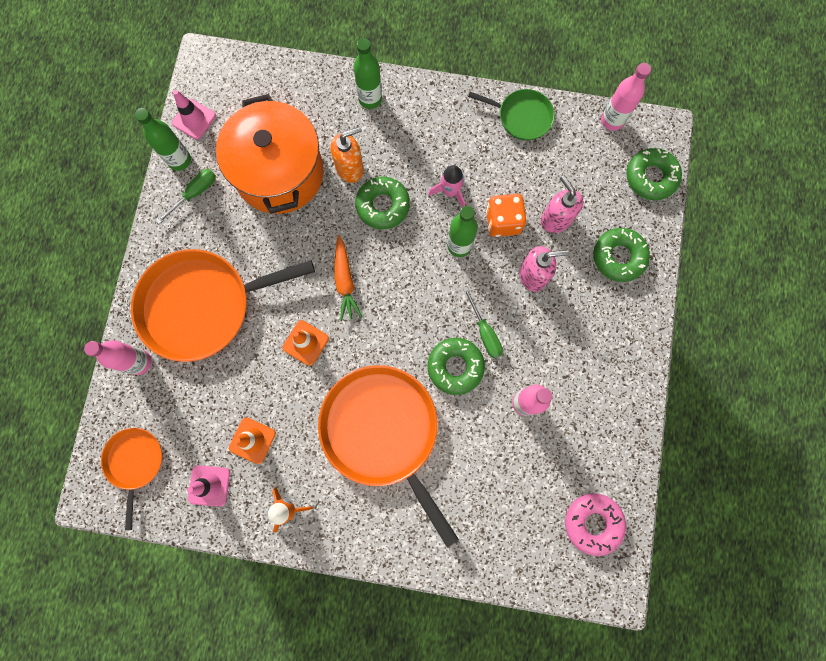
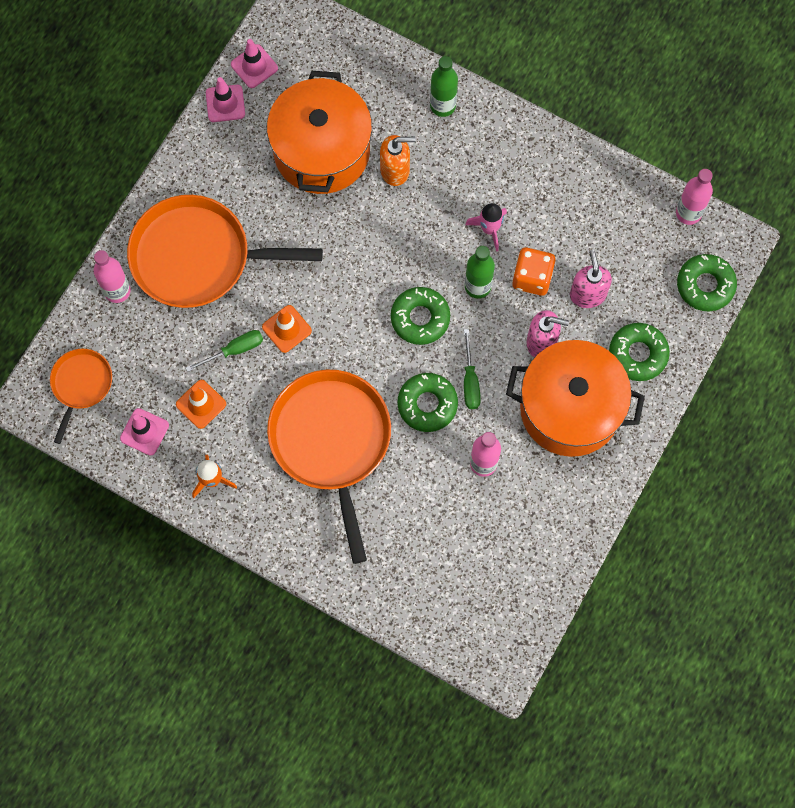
camera: 20 degrees right, 5 degrees down
(179, 160) = (225, 103): green bottle -> pink traffic cone
(195, 193) = (229, 142): green screwdriver -> green screwdriver (234, 350)
(345, 281) = (348, 282): orange carrot -> none
(383, 205) = (415, 219): green donut -> green donut (420, 318)
(521, 117) = (594, 177): green pan -> none
(580, 325) = (570, 408): none -> orange pot
(593, 523) = (506, 601): pink donut -> none

